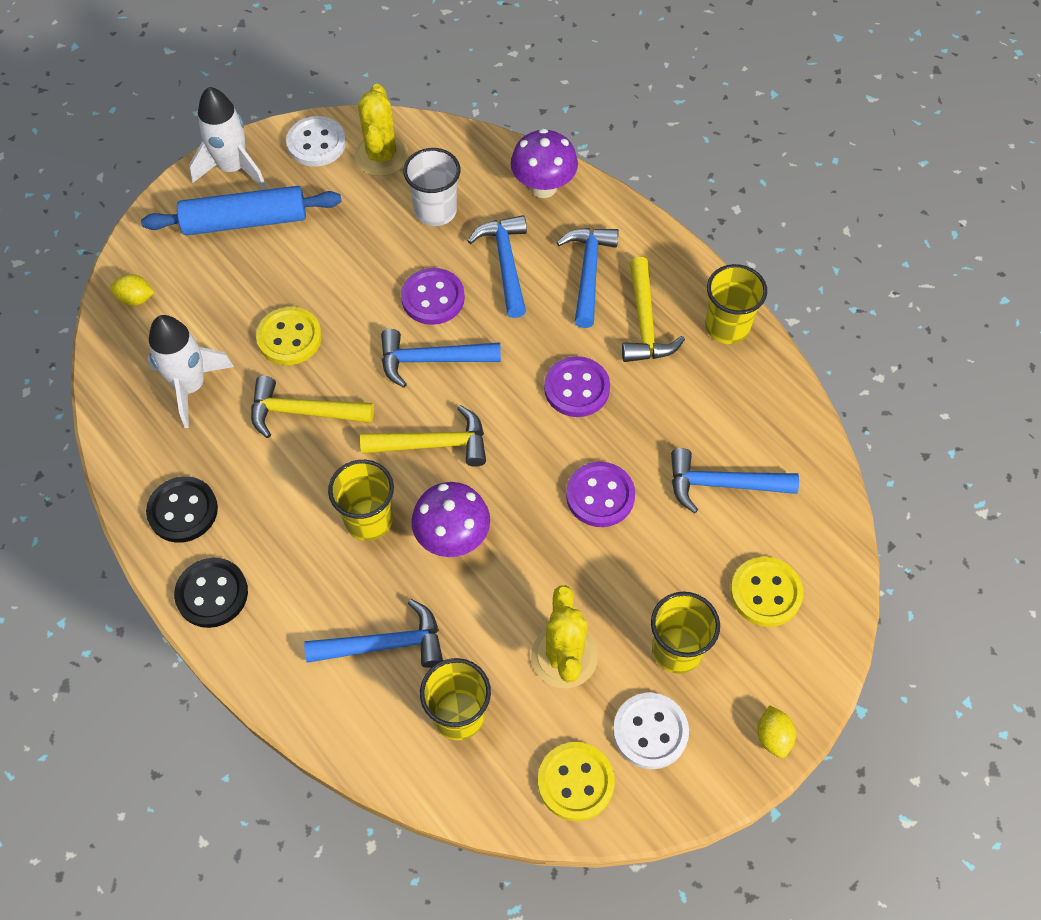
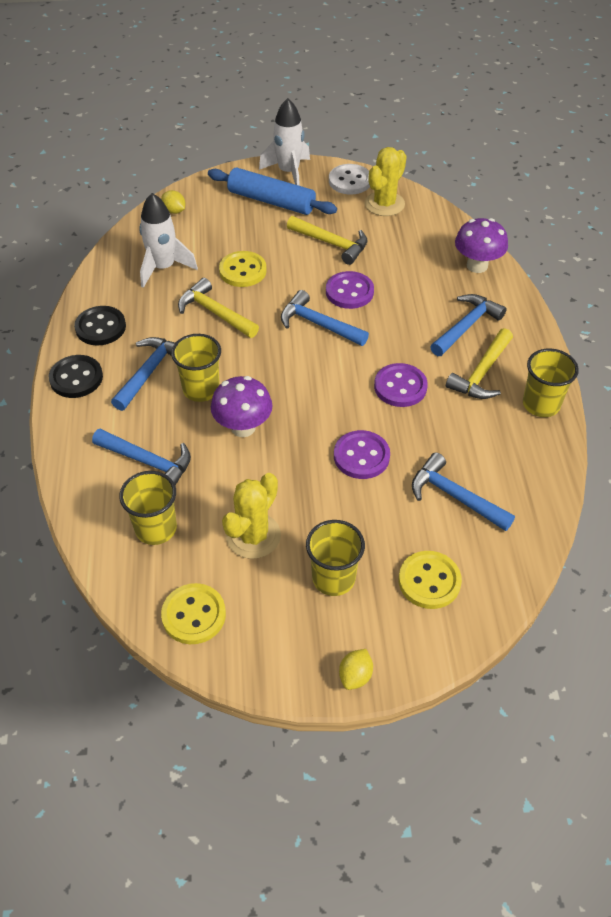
camera: 35 degrees right, 10 degrees down
(433, 444) = (278, 370): yellow hammer -> yellow hammer (331, 244)
(435, 211) = (393, 247): white cup -> none
(506, 263) = (414, 295): blue hammer -> blue hammer (149, 372)
(650, 731) = (270, 616): white button -> none

